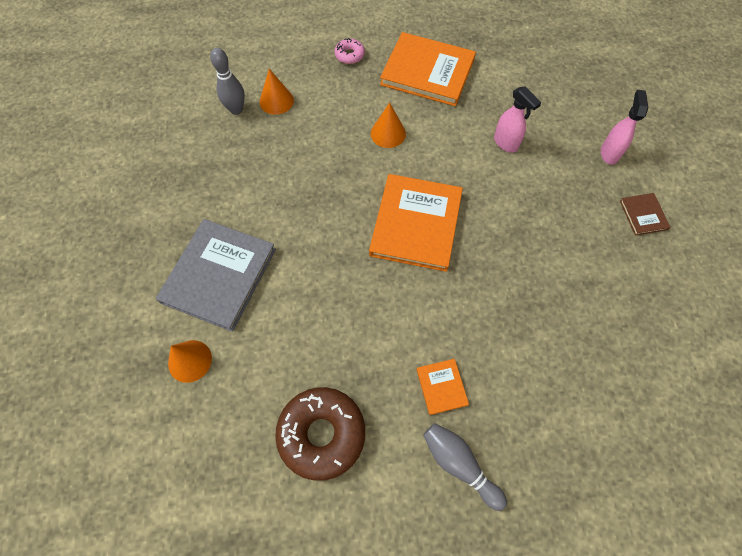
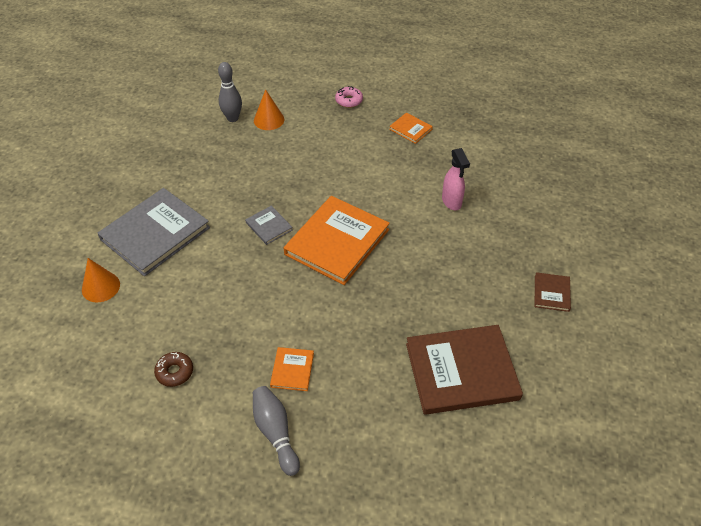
camera: 20 degrees right, 15 degrees down
(322, 434) = (175, 372): brown donut -> brown donut, size x0.48
(337, 228) = (269, 226): none -> grey book
(388, 133) = (350, 167): orange cone -> none
(427, 72) = (410, 129): orange book -> orange book, size x0.45
(602, 329) = (461, 371): none -> brown book
(609, 153) = (546, 235): pink spray bottle -> none

